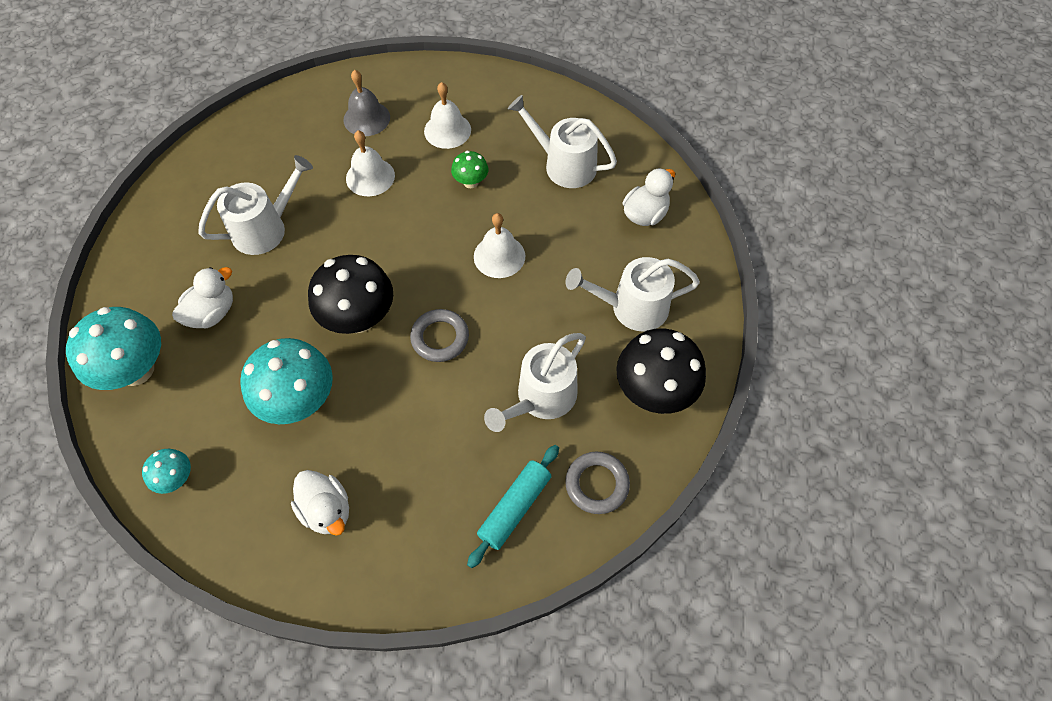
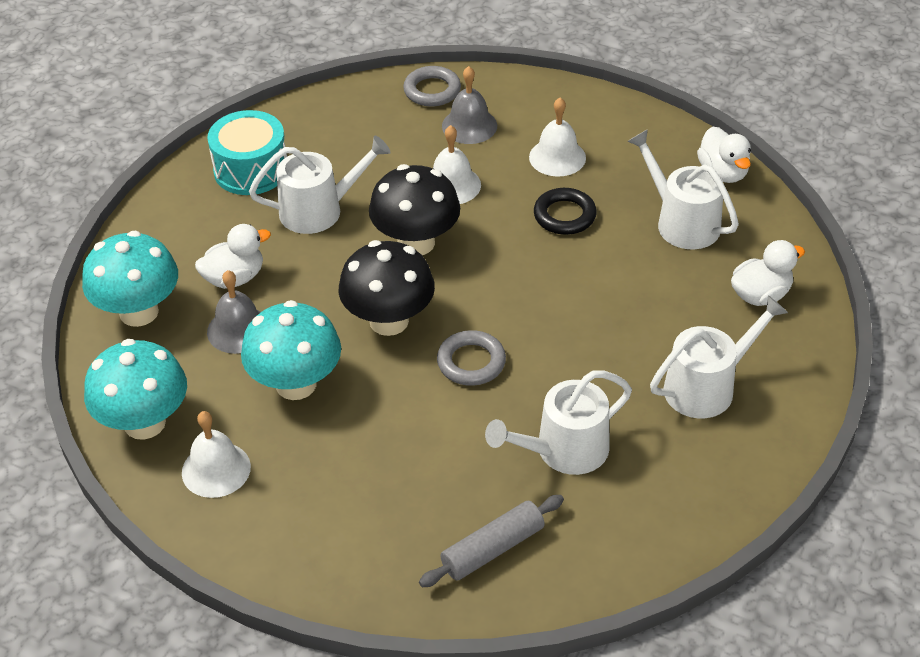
camera: 20 degrees right, 15 degrees down
(176, 478) = (144, 423): turquoise mushroom -> turquoise mushroom, size x2.00
(193, 204) = (251, 170): none -> turquoise drum
(232, 362) = (238, 329): none -> grey bell
(327, 510) = (288, 494): white duck -> white duck (723, 173)
(471, 182) = (564, 215): green mushroom -> black ring
(499, 256) = (569, 297): white bell -> white bell (216, 469)
(514, 508) = (492, 549): turquoise rolling pin -> grey rolling pin
(597, 484) = (595, 552): grey ring -> grey ring (432, 90)
(632, 307) = (706, 387): white watering can -> white watering can turned 135 degrees clockwise
(654, 391) = (699, 478): black mushroom -> black mushroom (416, 243)

